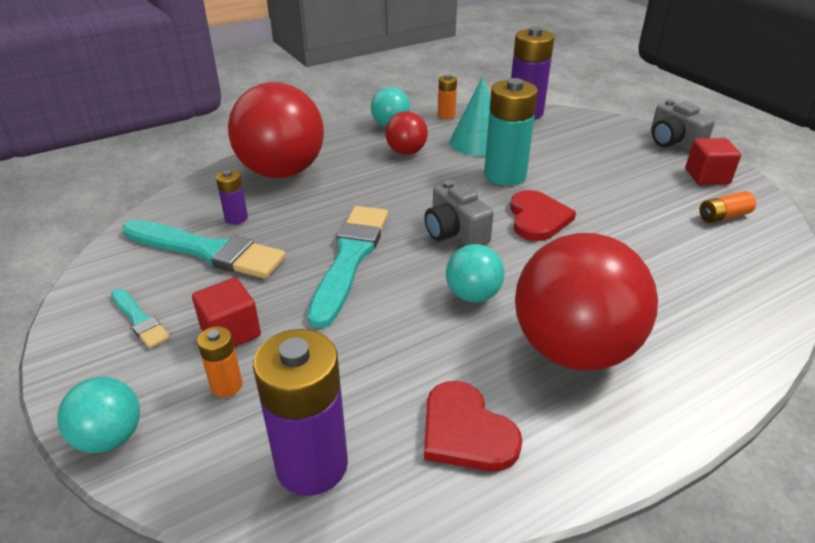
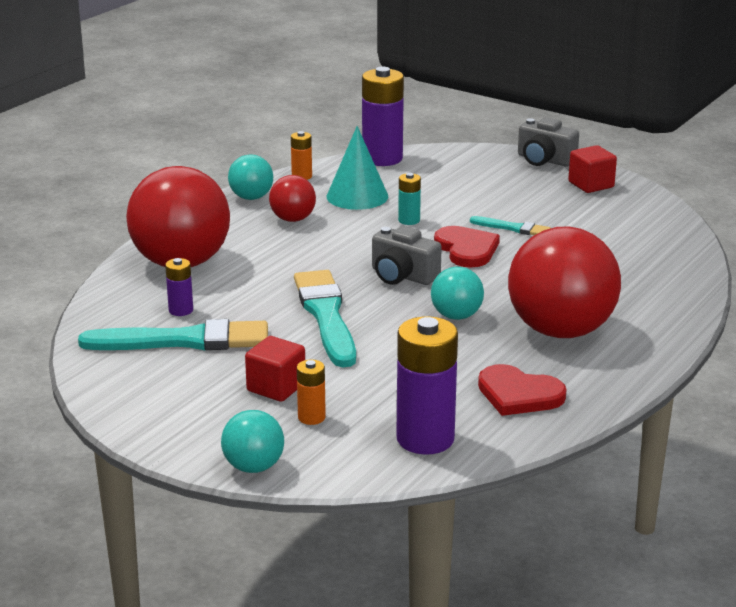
camera: 25 degrees left, 10 degrees down
(139, 320) = (183, 400): turquoise brush -> turquoise brush (513, 228)
(505, 175) = (409, 220): turquoise battery -> turquoise battery, size x0.49
(723, 216) = (621, 214): orange battery -> none

